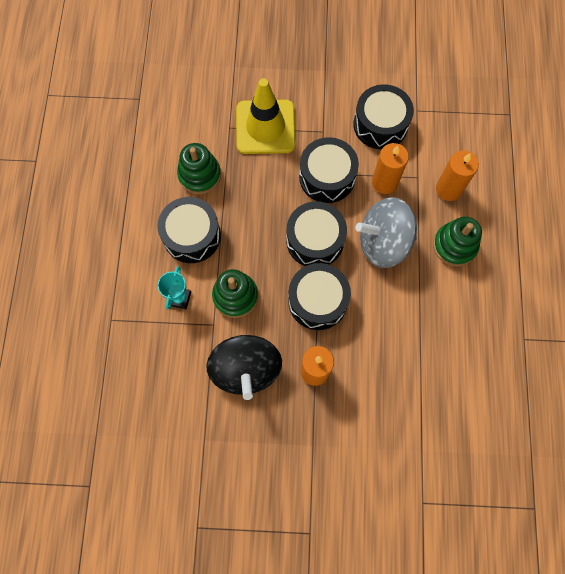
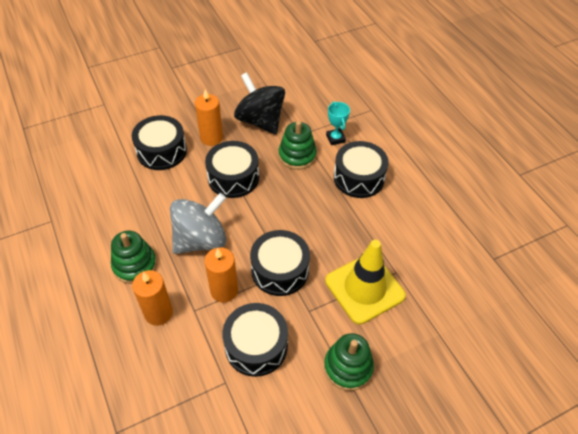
camera: 150 degrees right, 20 degrees down
(199, 175) = (388, 222): green stacking toy -> green stacking toy (348, 367)
(315, 240) = (260, 216): black drum -> black drum (161, 151)

